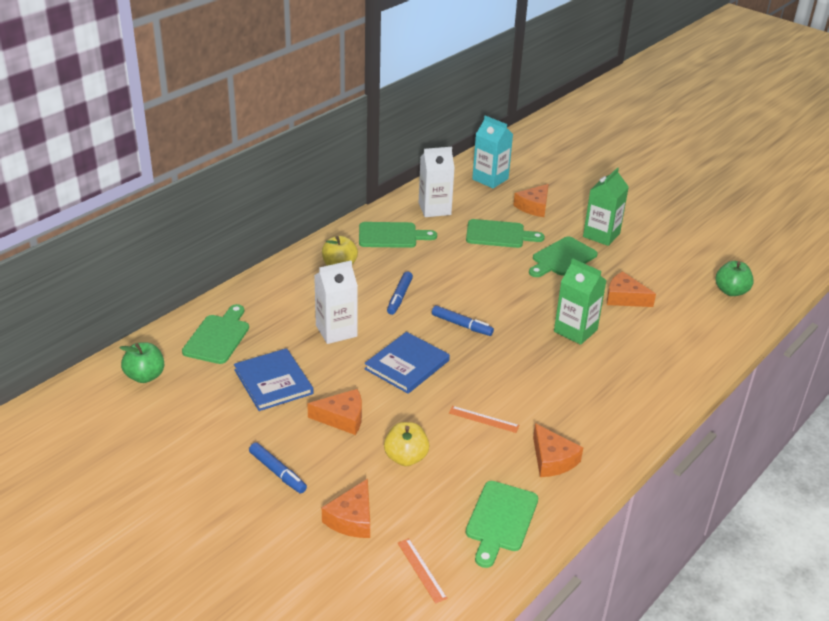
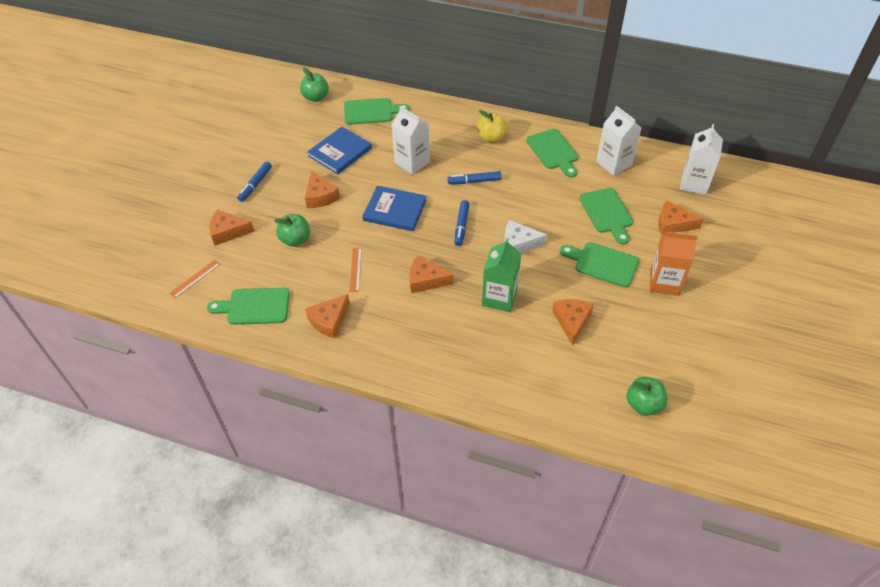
camera: 70 degrees right, 15 degrees up
(406, 458) = (295, 240): yellow apple -> green apple
(490, 179) = (694, 183): turquoise carton -> white carton
(508, 297) = (519, 243): none -> white cheese
(527, 371) = (426, 280): none -> orange cheese
(601, 235) = (664, 283): green carton -> orange carton

